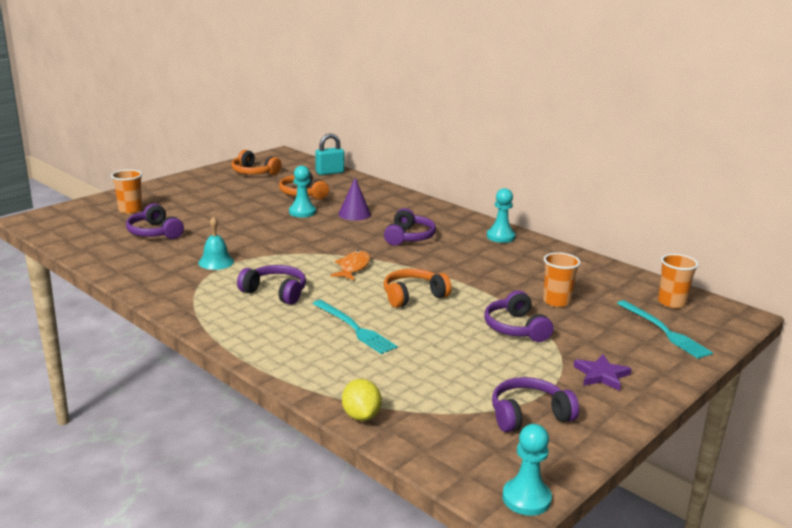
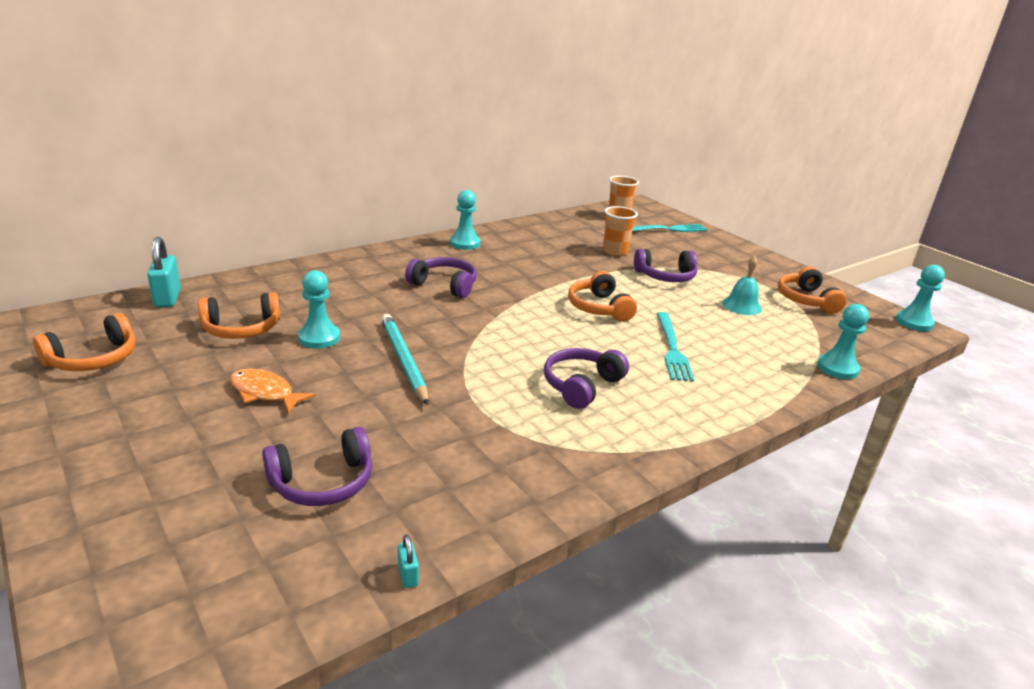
camera: 80 degrees left, 5 degrees up
(84, 258) = (408, 575): none -> turquoise padlock
(130, 210) = (177, 513): orange cup -> none
(216, 262) = (474, 424): turquoise bell -> turquoise bell (741, 306)
(285, 236) = (404, 360): none -> turquoise pencil
(353, 267) = (520, 328): orange fish -> orange fish (264, 393)
(354, 214) = (351, 304): purple cone -> none
(354, 328) = (672, 348): turquoise fork -> turquoise fork turned 120 degrees clockwise
(361, 416) = (837, 368): yellow lemon -> turquoise pawn
(528, 415) = (806, 300): purple headphones -> orange headphones
(601, 375) = (739, 264): purple star -> none

